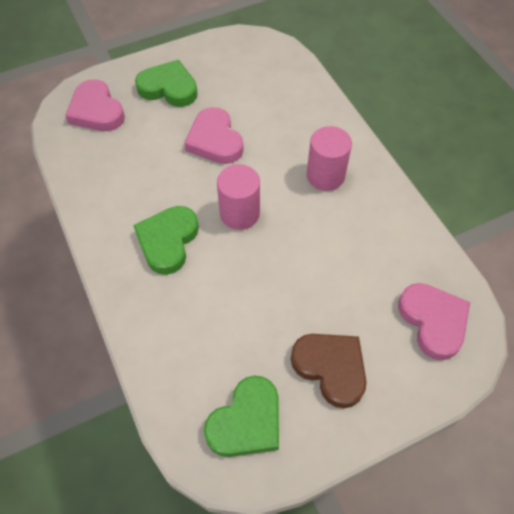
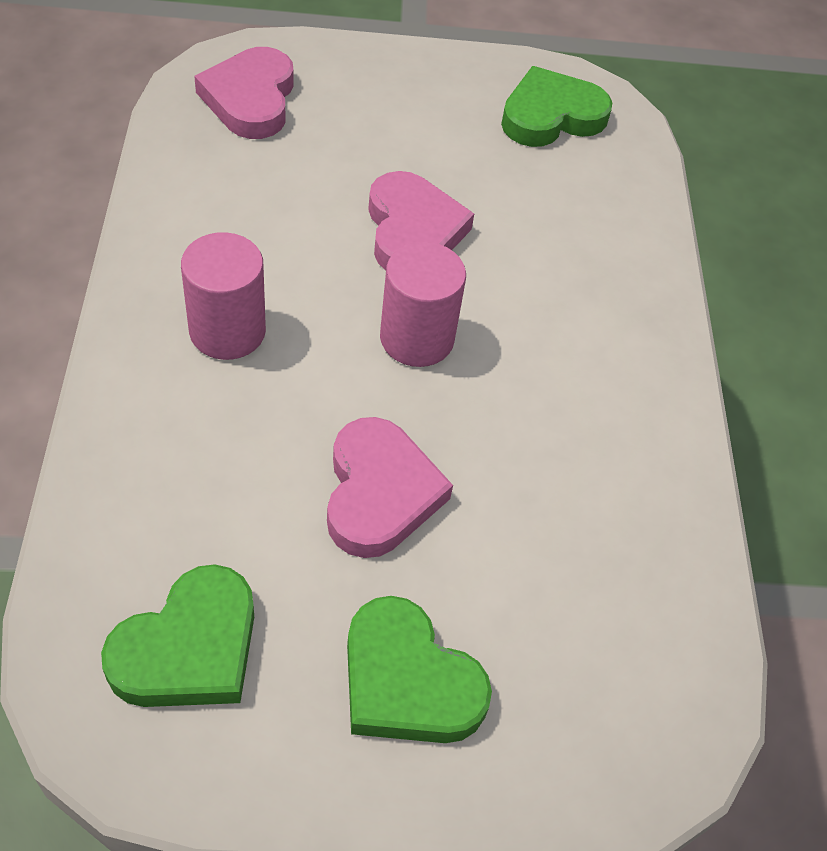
camera: 160 degrees left, 5 degrees down
(96, 111) = (602, 696): pink heart -> pink heart (413, 231)
(168, 241) = (558, 349): green heart -> green heart (189, 648)
(331, 368) = (418, 115): brown heart -> none

